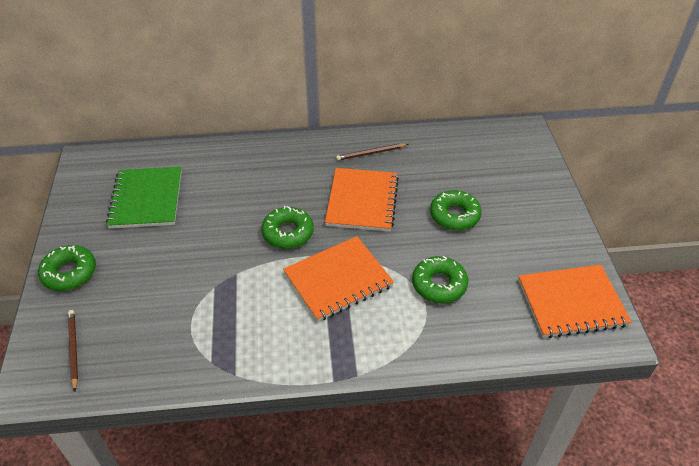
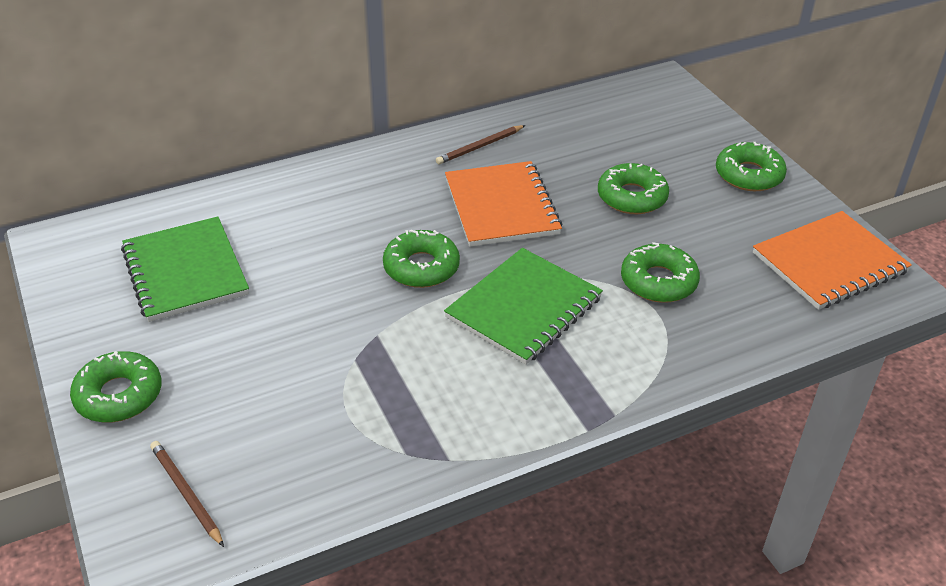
camera: 20 degrees left, 5 degrees down
(338, 280) = (524, 308): orange notebook -> green notebook
(548, 218) = (749, 175): none -> green donut

